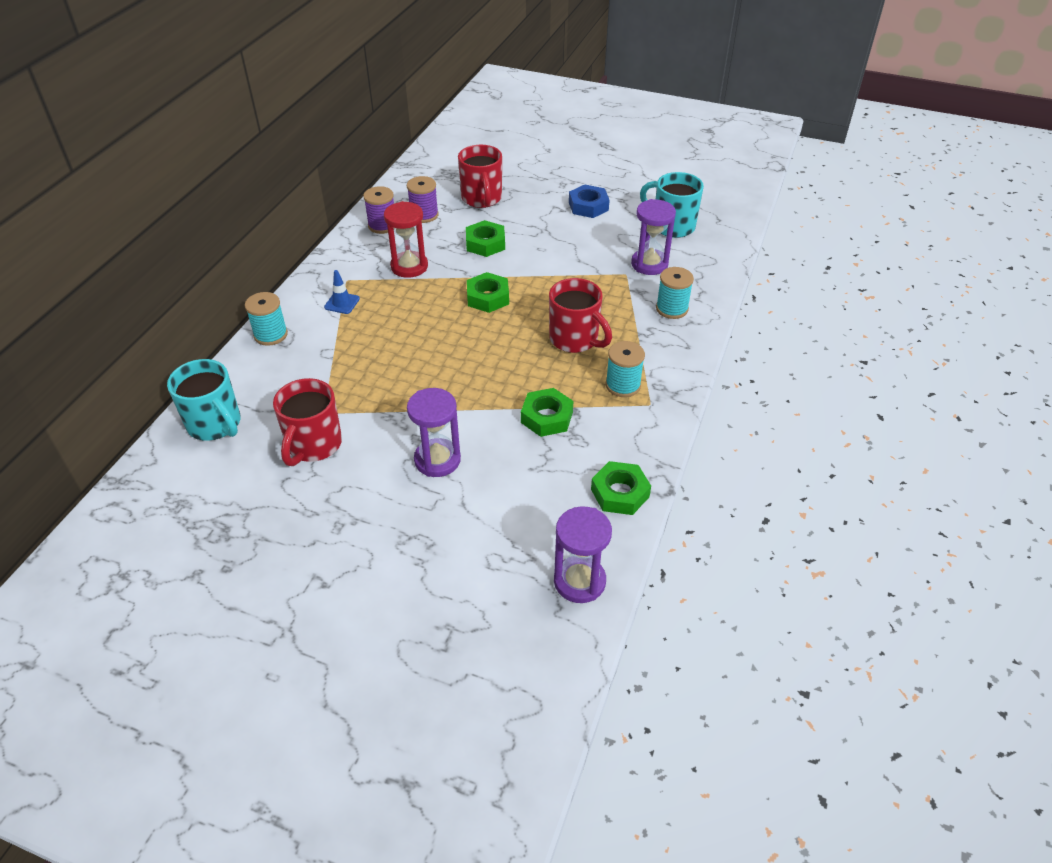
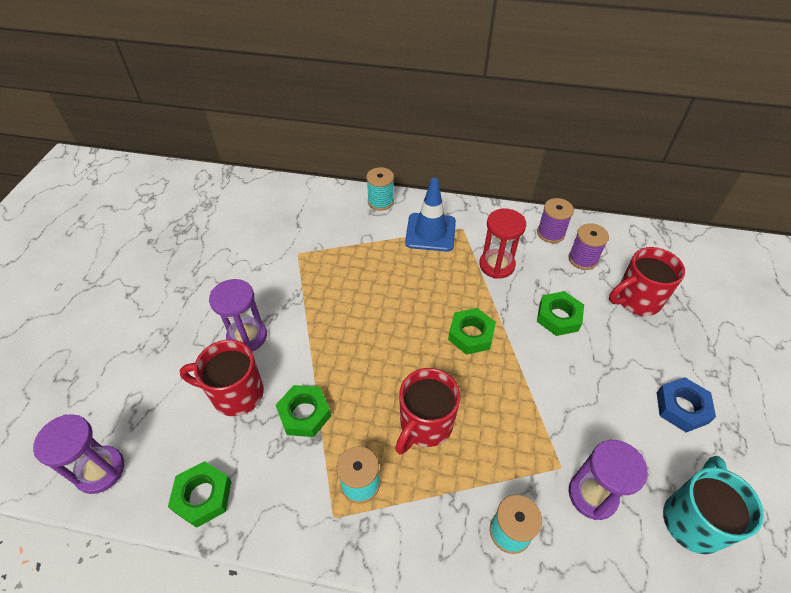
camera: 80 degrees right, 5 degrees up
(215, 424) = (280, 200): turquoise mug -> none
(313, 445) = (262, 256): red mug -> red mug (236, 394)
(342, 303) = (430, 232): blue traffic cone -> blue traffic cone, size x1.94

